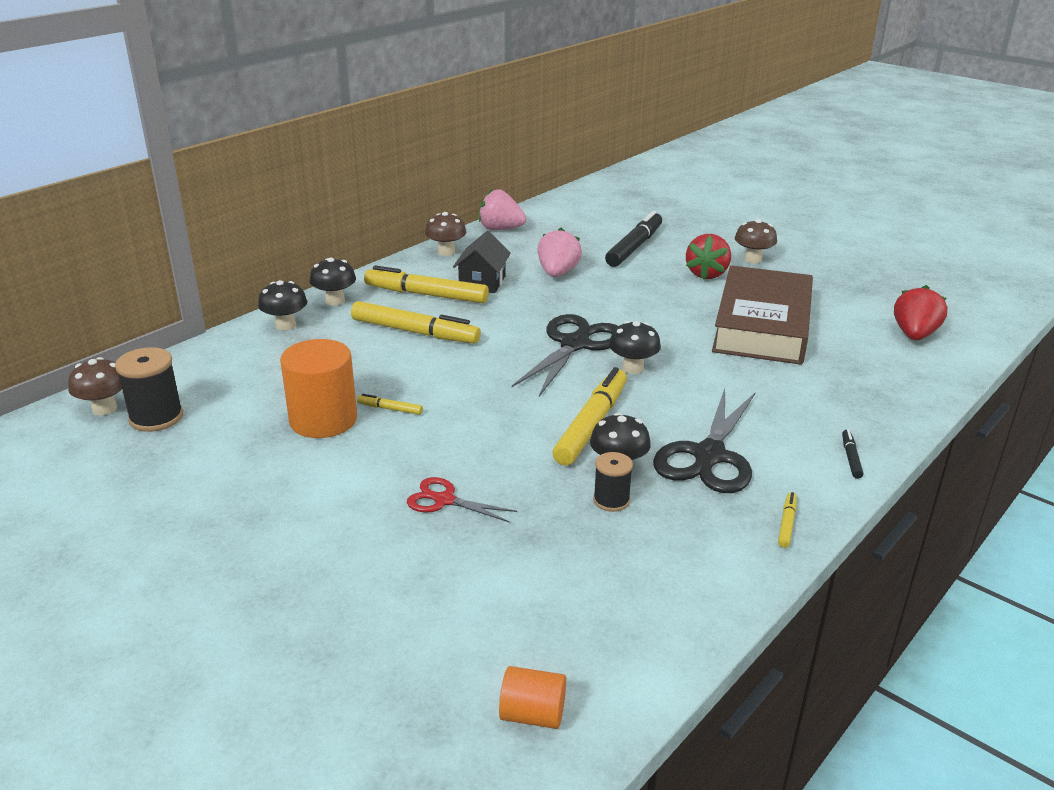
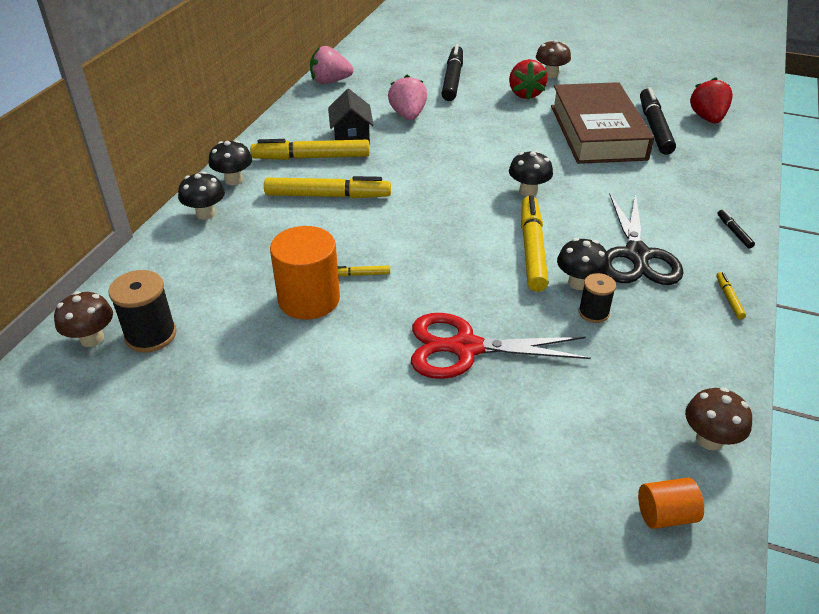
camera: 20 degrees left, 10 degrees up
(444, 500) = (466, 348): red scissors -> red scissors, size x1.85
(446, 252) = (299, 112): brown mushroom -> brown mushroom (709, 439)
(575, 344) = (468, 179): black scissors -> none
(837, 333) = (654, 128): none -> black marker

